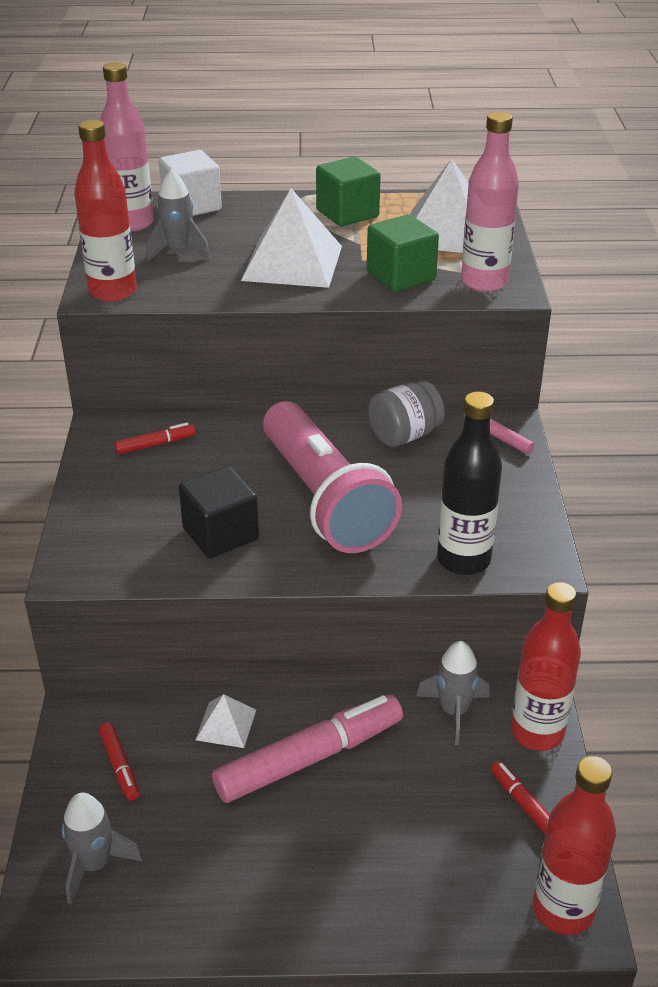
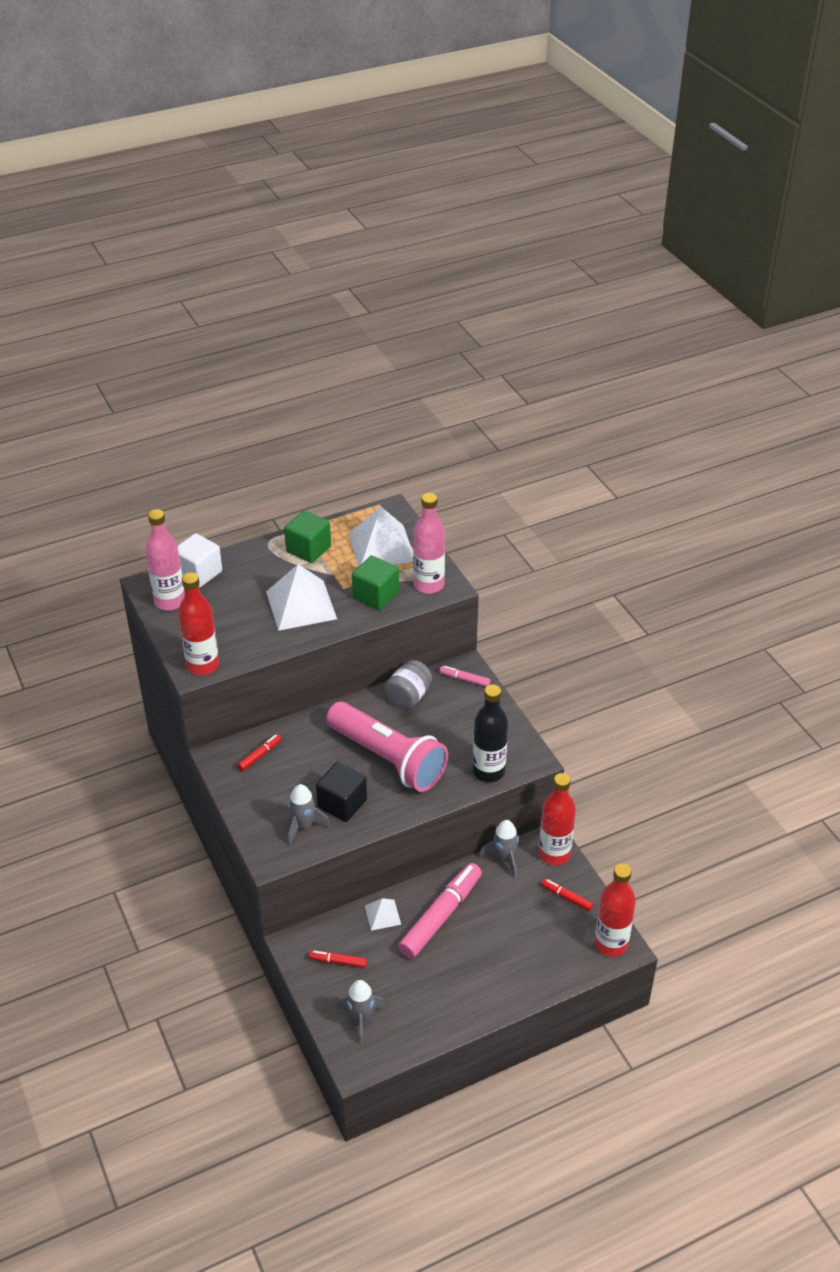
camera: 25 degrees left, 5 degrees up
(120, 766) = (338, 961): red marker -> red marker turned 150 degrees clockwise
(178, 251) = (220, 617): grey rocket -> grey rocket (303, 826)

